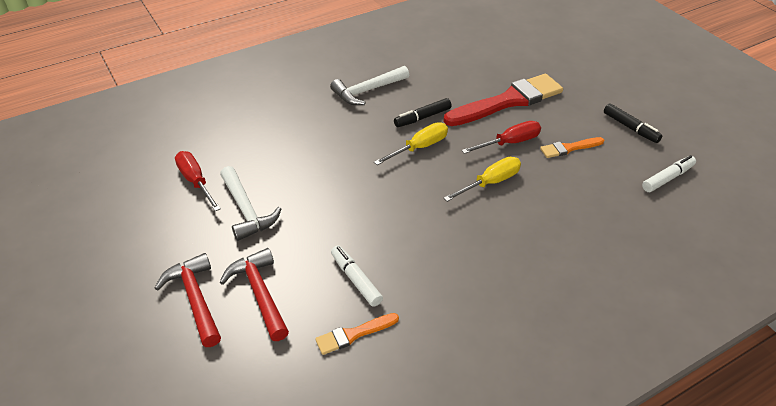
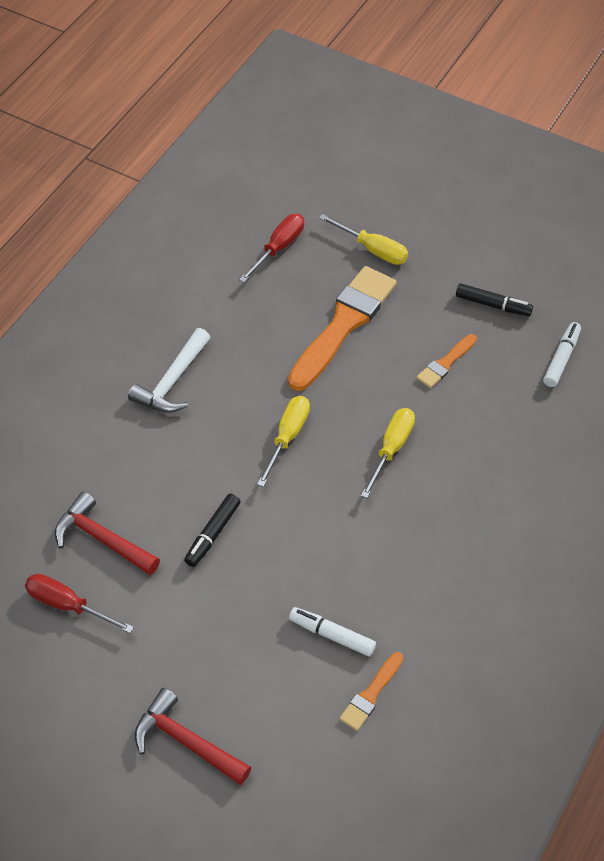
camera: 30 degrees left, 10 degrees up
(246, 210) = (157, 613): white hammer -> none
(259, 293) = (247, 700): red hammer -> red hammer (102, 539)
(422, 117) = (263, 392): black marker -> black marker (212, 534)
(508, 101) = (343, 324): red brush -> orange brush
(509, 143) = (380, 385): red screwdriver -> red screwdriver (278, 248)
(559, 69) = (373, 249): none -> yellow screwdriver

